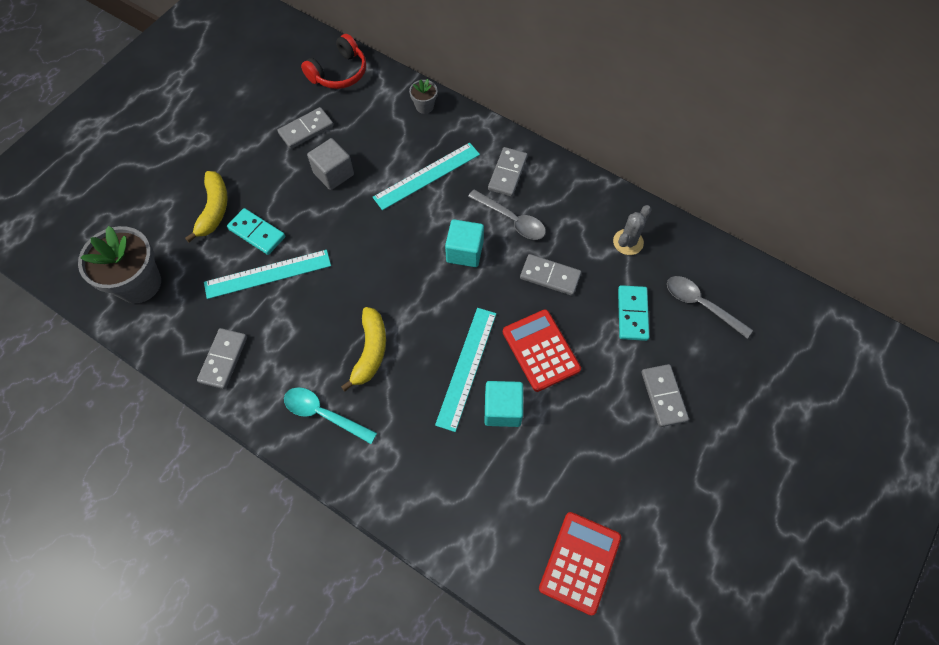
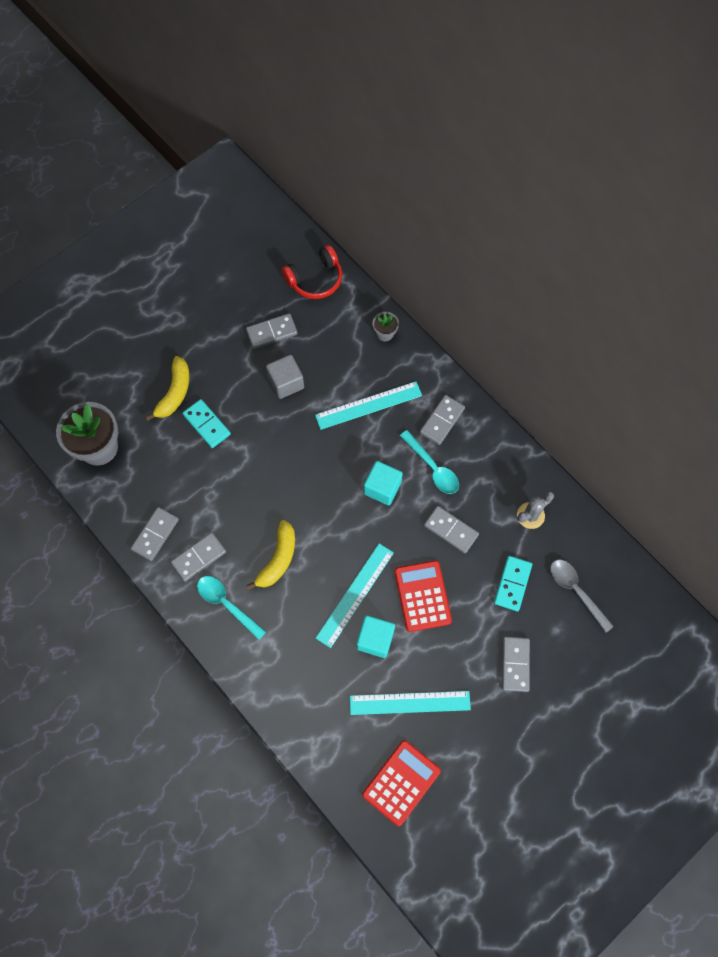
camera: 15 degrees right, 5 degrees up
(268, 274) = (208, 466): turquoise ruler -> turquoise ruler (410, 703)
(279, 371) = (198, 557): none -> grey domino
(512, 220) = (432, 468): grey spoon -> turquoise spoon

